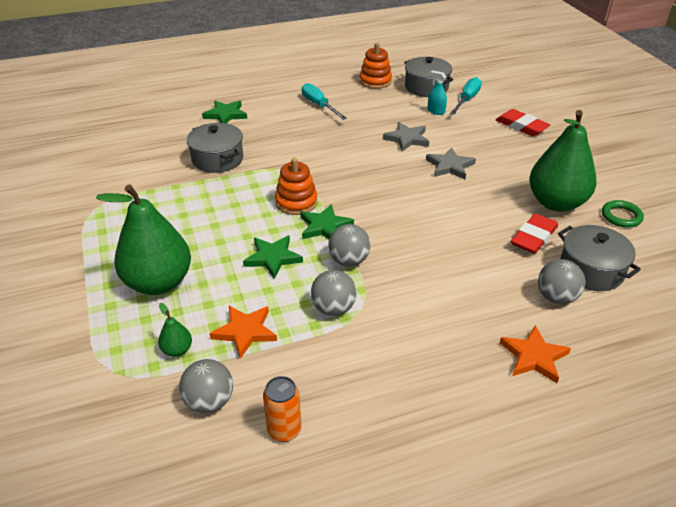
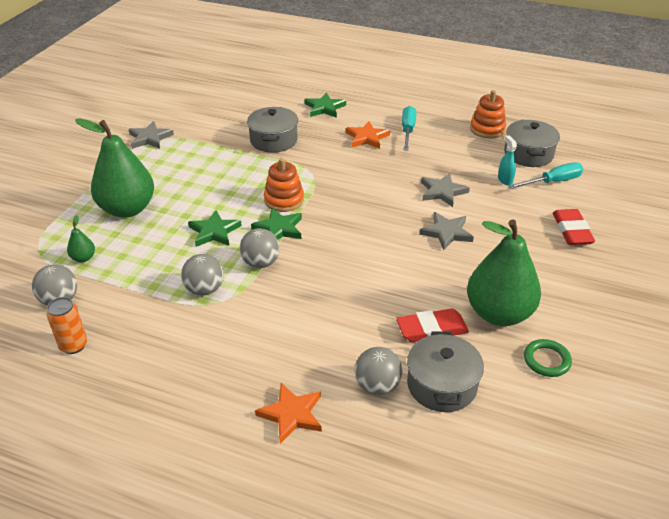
camera: 40 degrees right, 0 degrees up
(88, 210) = (150, 138): none -> grey star
(245, 331) = (133, 270): orange star -> orange star (367, 138)

